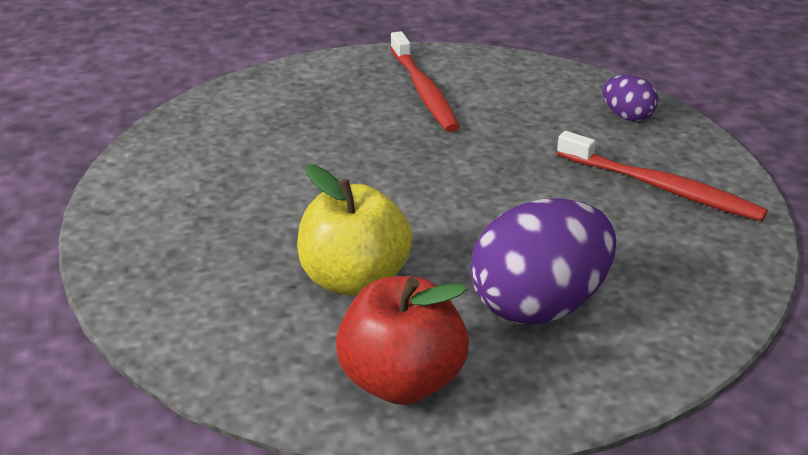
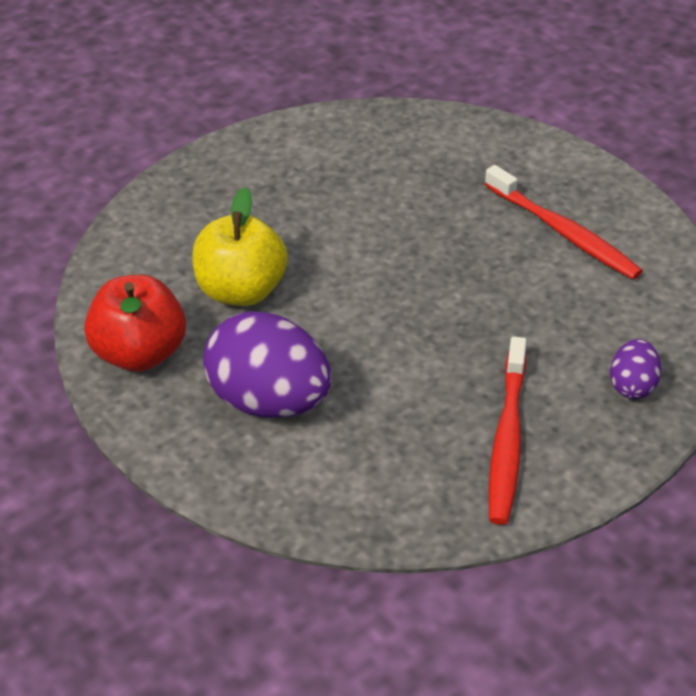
camera: 65 degrees right, 10 degrees up
(423, 91) = (564, 232): red toothbrush -> red toothbrush turned 90 degrees counterclockwise

